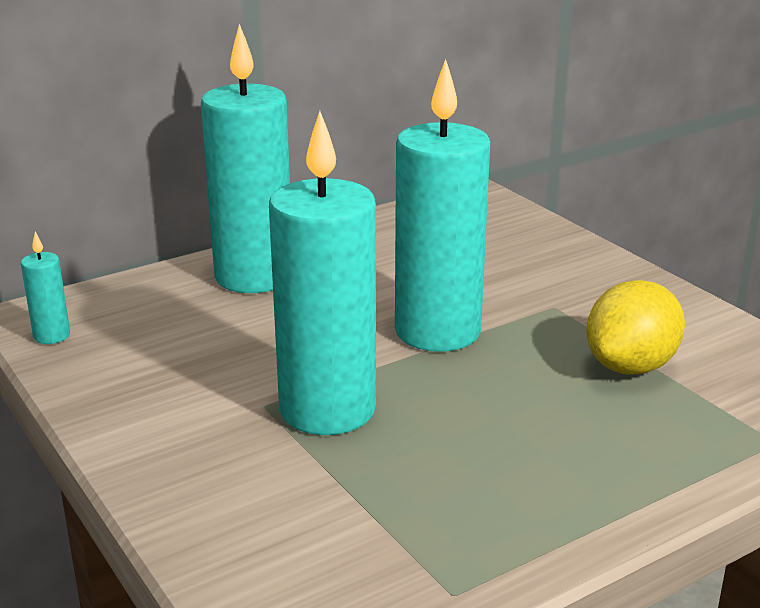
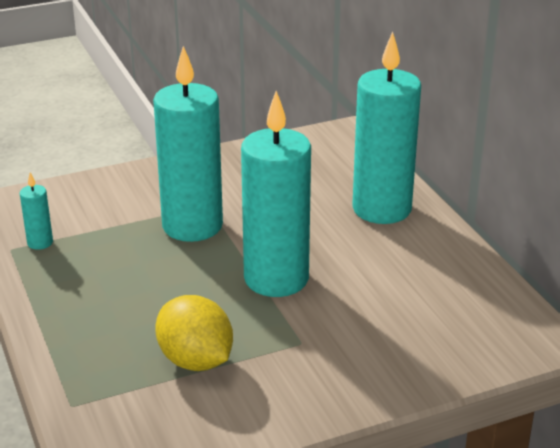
camera: 100 degrees right, 5 degrees up
(52, 336) = (313, 139): turquoise candle -> turquoise candle (40, 243)

